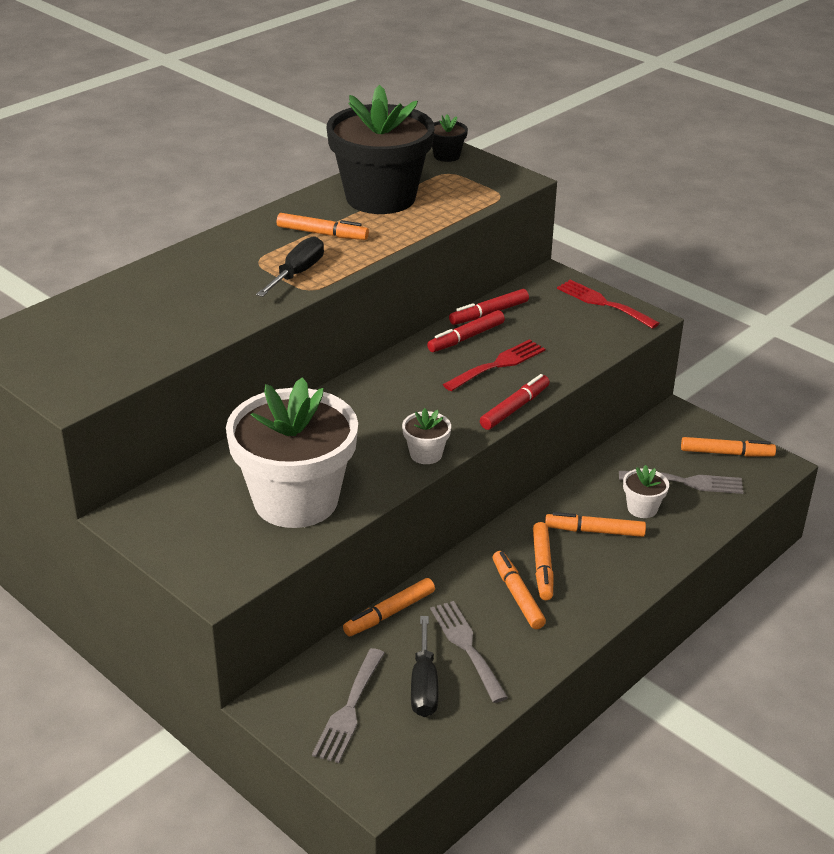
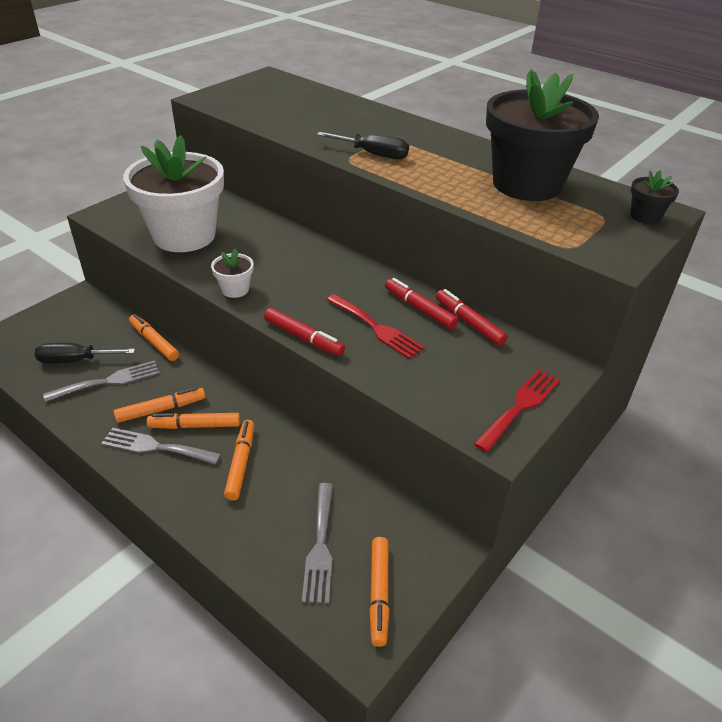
camera: 85 degrees right, 5 degrees up
(322, 233) = (444, 161): orange marker -> none
(349, 710) = (63, 328): grey fork -> grey fork (155, 447)
(642, 508) = (275, 503): white flower pot -> none

